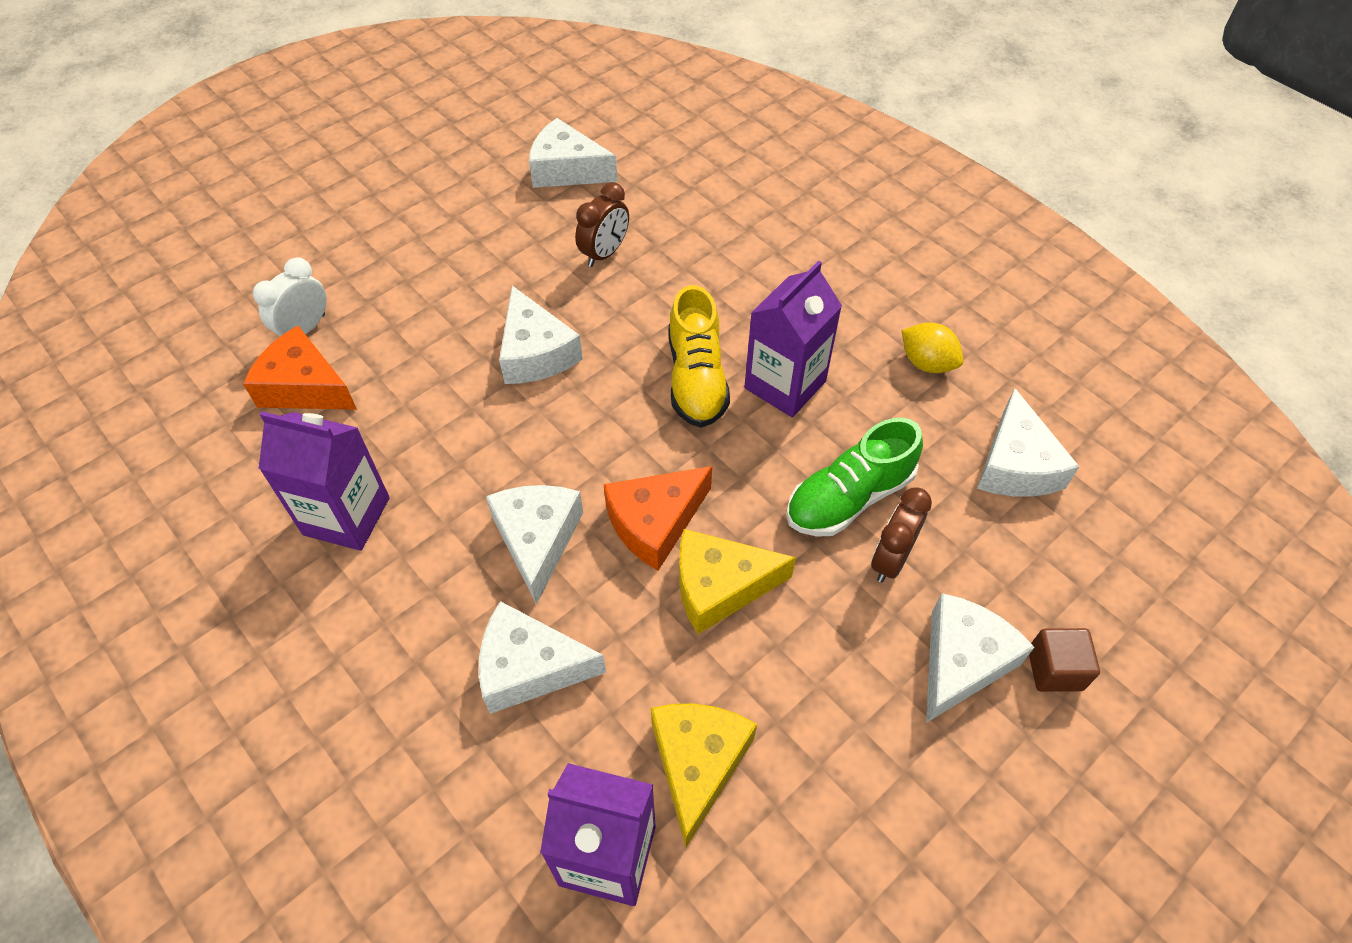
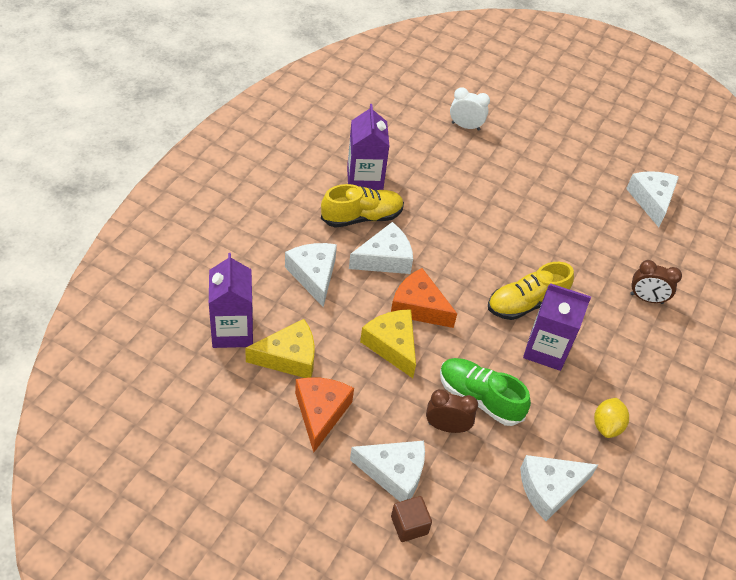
camera: 65 degrees right, 5 degrees down
(304, 387) = (430, 139): orange cheese -> orange cheese (320, 413)
(430, 547) = (362, 217): none -> yellow shoe
(536, 353) = (503, 225): white cheese -> none
(604, 253) = (595, 236): brown clock -> brown clock (646, 298)

